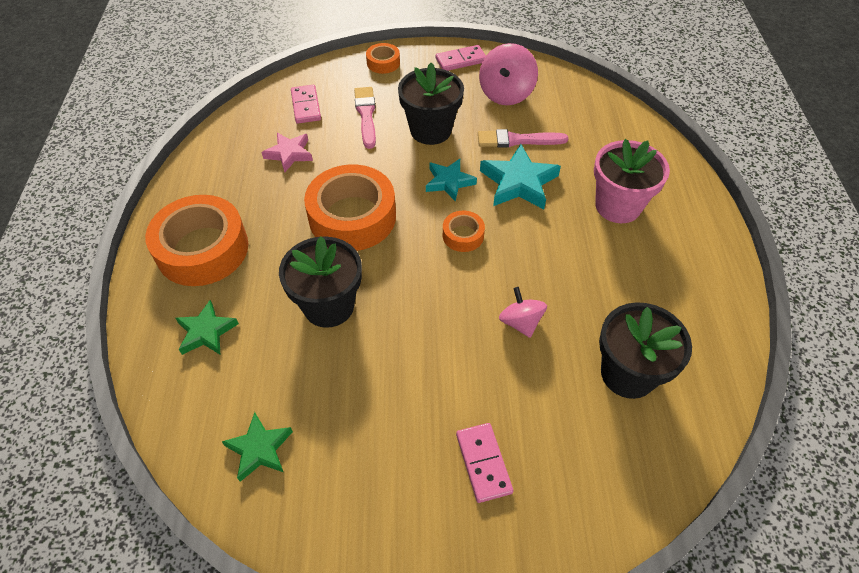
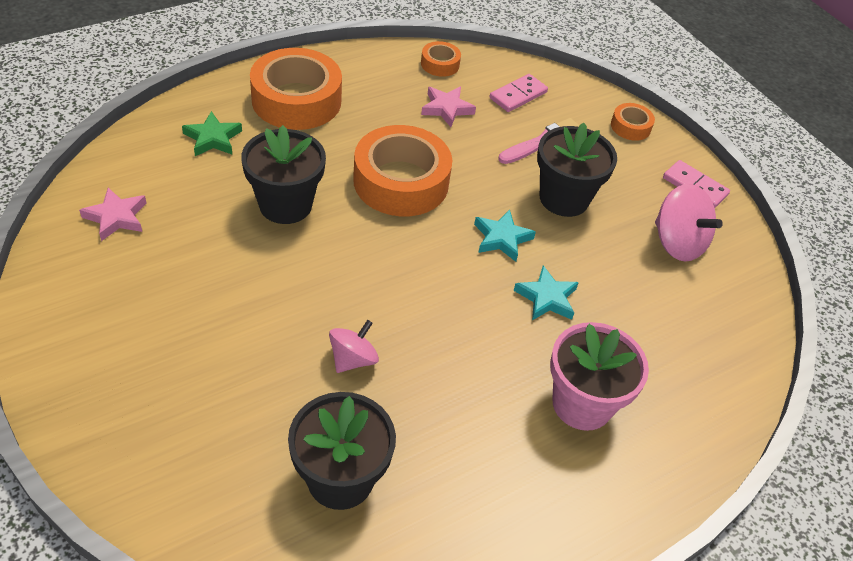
camera: 55 degrees right, 5 degrees down
(259, 449) = (116, 217): green star -> pink star
(463, 235) = (436, 274): orange tape -> orange tape (440, 64)
(483, 463) = (171, 380): pink domino -> none
(506, 93) = (677, 243): pink spinning top -> pink spinning top turned 120 degrees counterclockwise
(517, 140) = (611, 277): pink brush -> none
(519, 182) = (546, 298): turquoise star -> turquoise star, size x0.65

